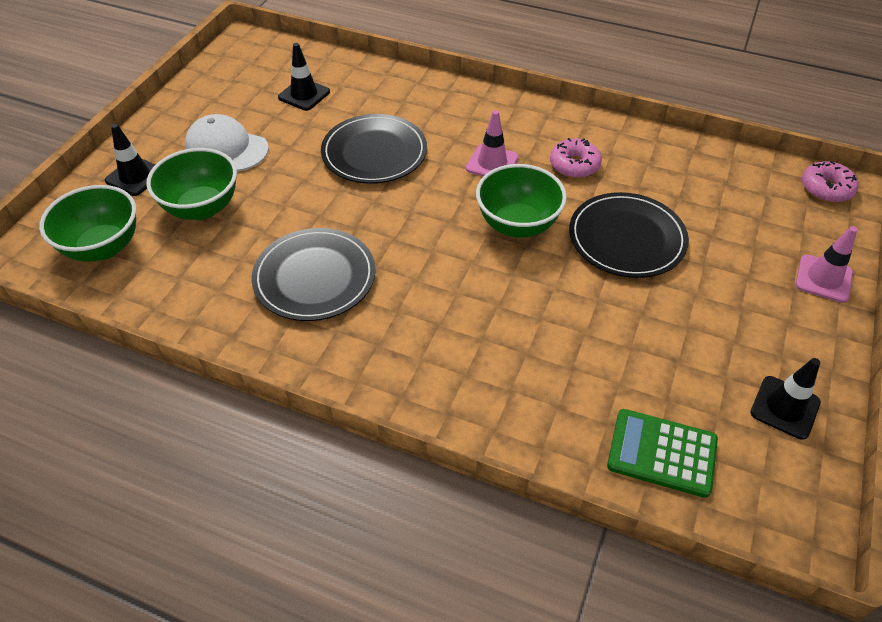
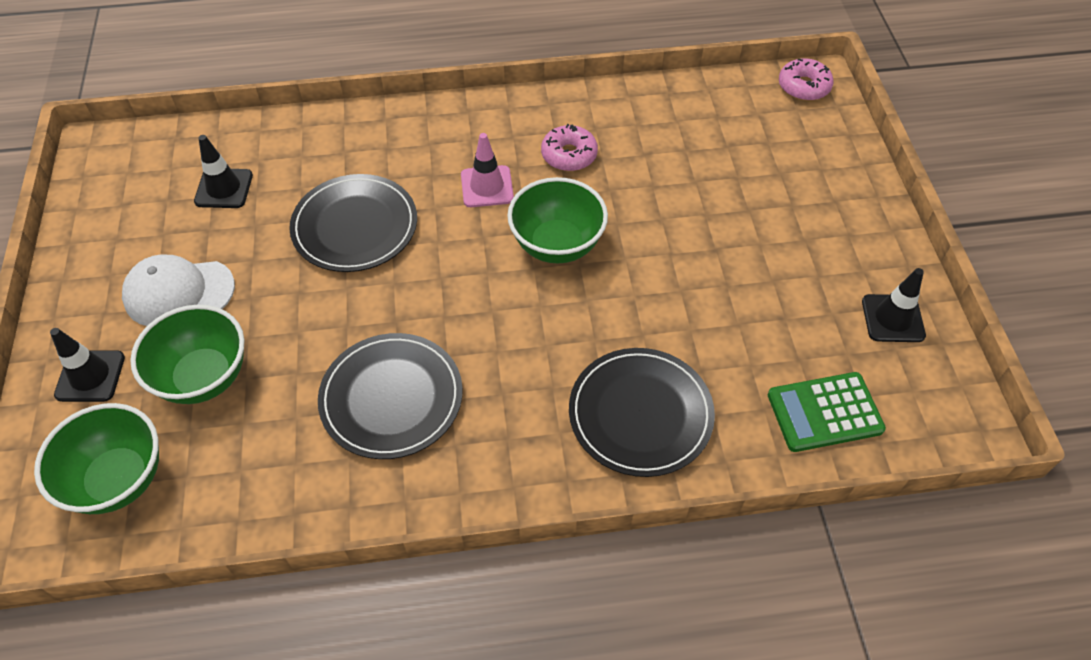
camera: 30 degrees left, 5 degrees up
(626, 238) = (666, 214): black plate -> black plate (640, 414)
(823, 279) = (852, 179): pink traffic cone -> none

